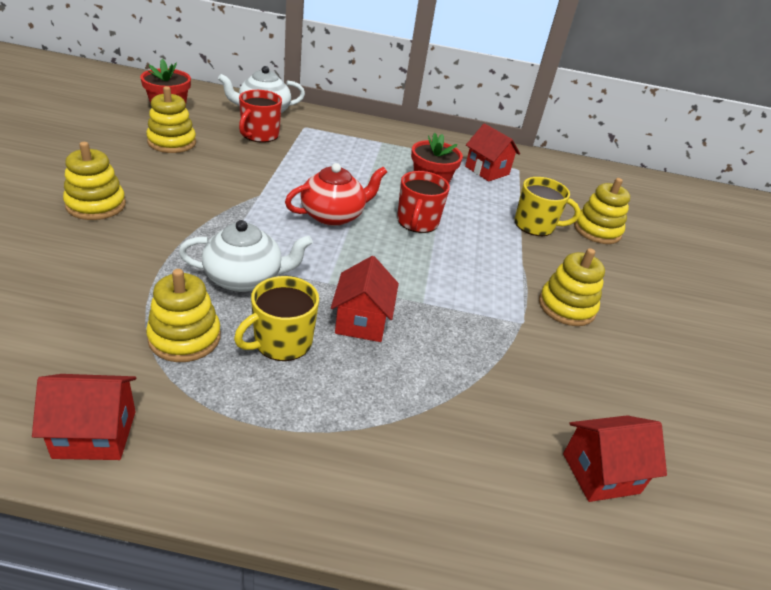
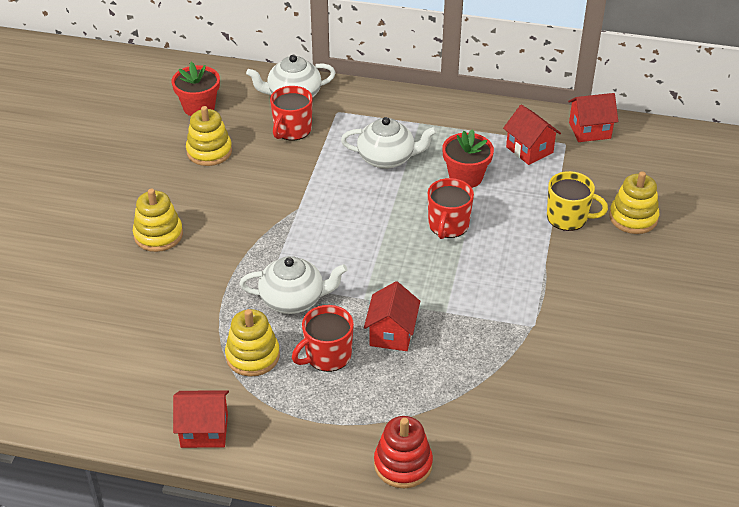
camera: 10 degrees right, 5 degrees up
(281, 342) = (327, 355): yellow mug -> red mug
(333, 215) = (368, 225): red teapot -> none
(353, 164) = (387, 158): none -> white teapot
(382, 492) = (403, 464): none -> red stacking toy
(566, 307) = (578, 307): yellow stacking toy -> none
(600, 473) = (570, 448): red house -> red house (589, 130)

